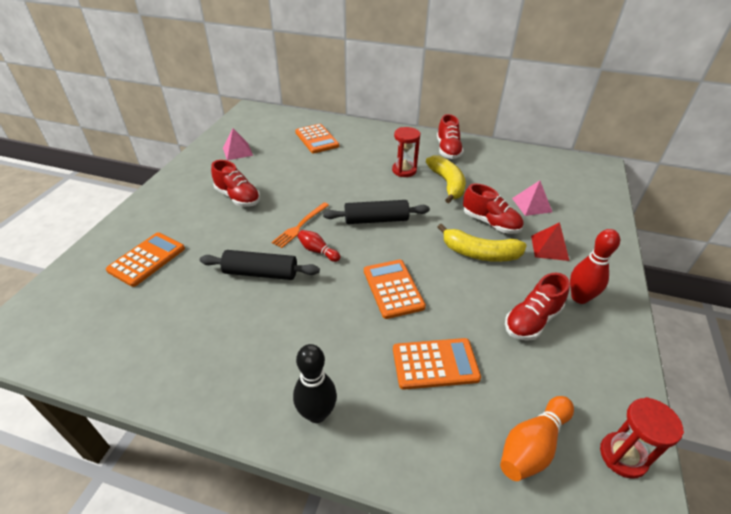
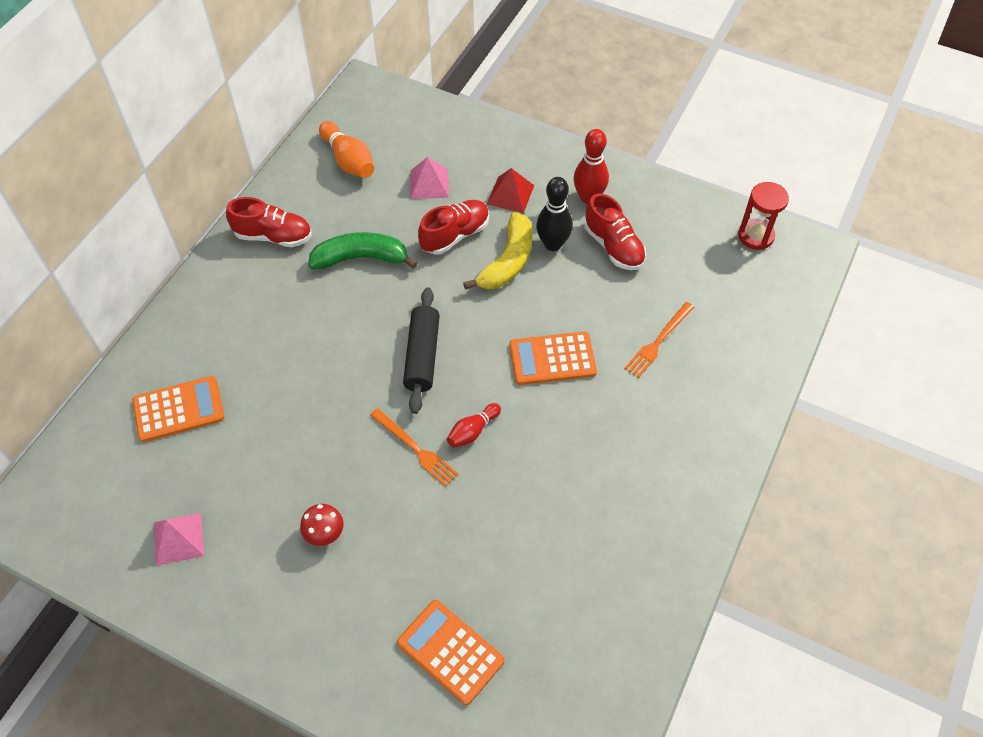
camera: 80 degrees left, 15 degrees up
(238, 197) = (324, 533): red shoe -> red mushroom
(261, 273) = (503, 500): black rolling pin -> none
(317, 413) = (707, 450): black bowling pin -> black bowling pin (552, 244)
(404, 170) = (313, 302): red hourglass -> none
(435, 364) = (658, 341): orange calculator -> orange fork
(447, 184) = (361, 258): yellow banana -> green banana
(532, 446) = (745, 292): orange bowling pin -> orange bowling pin (349, 160)

